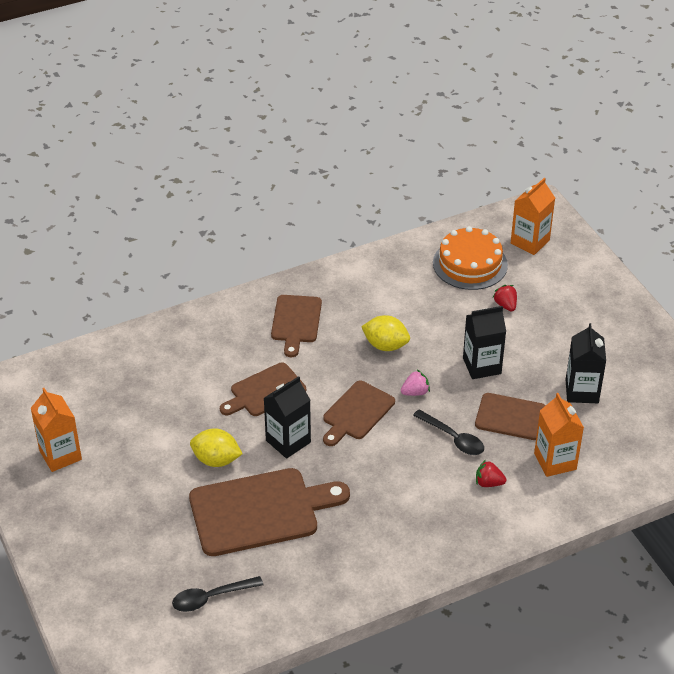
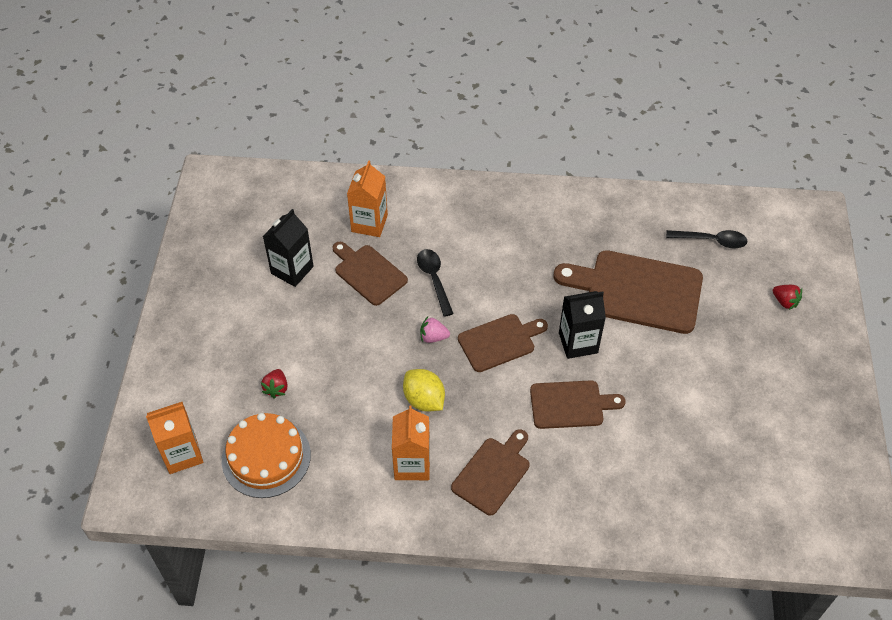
camera: 150 degrees left, 10 degrees up
(60, 455) = (798, 428): orange carton -> orange carton (412, 464)
(216, 460) = (652, 354): yellow lemon -> none
(482, 366) = (354, 335): black carton -> none
(488, 483) = (436, 230): red strawberry -> red strawberry (785, 302)

